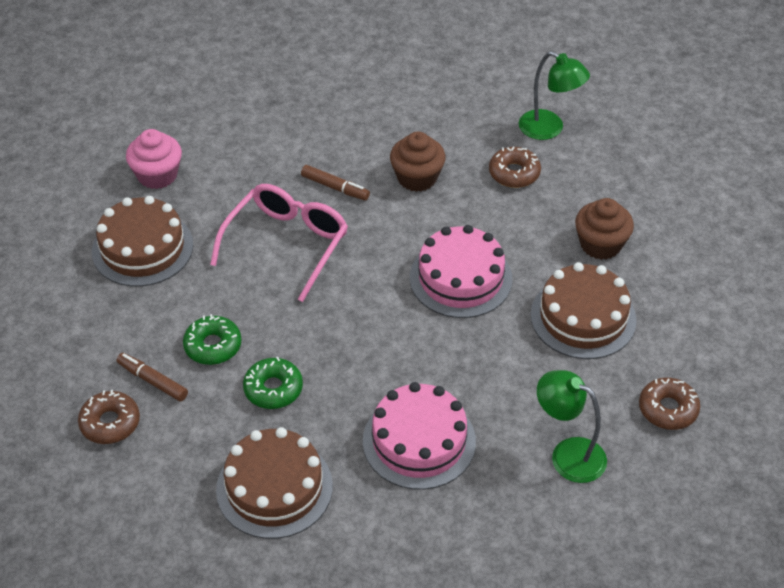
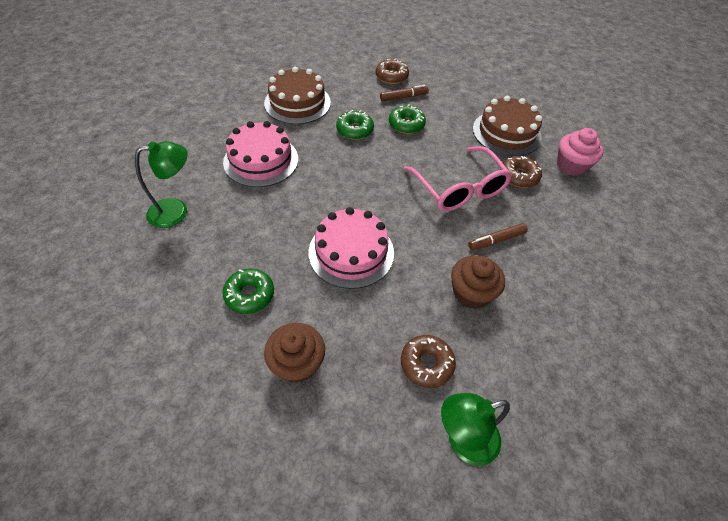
camera: 125 degrees right, 5 degrees up
(583, 317) = (249, 294): brown cake -> green donut
(668, 409) = (136, 282): brown donut -> brown donut (519, 176)

